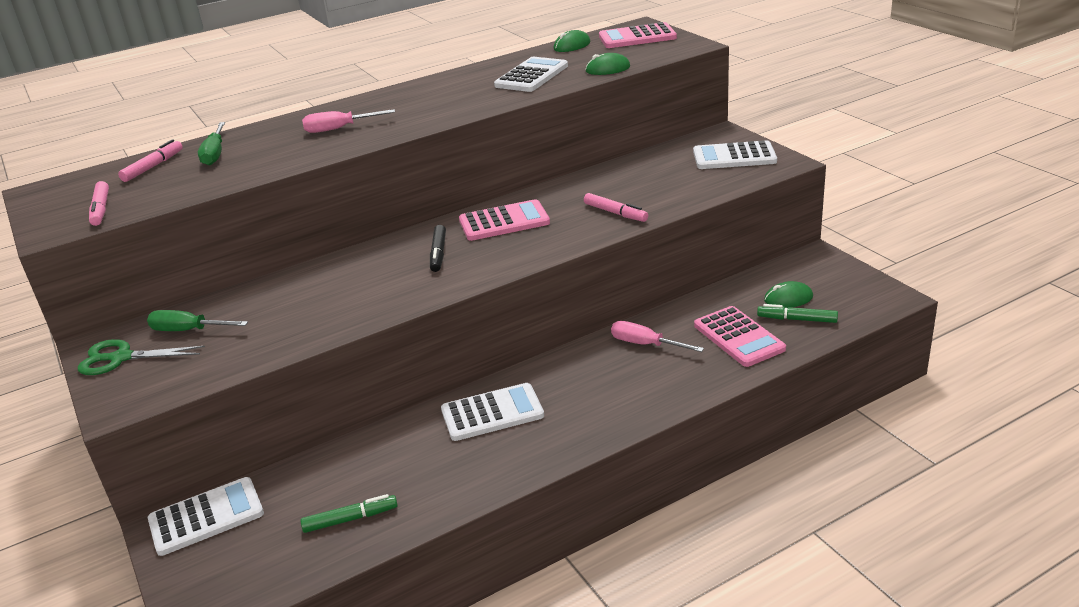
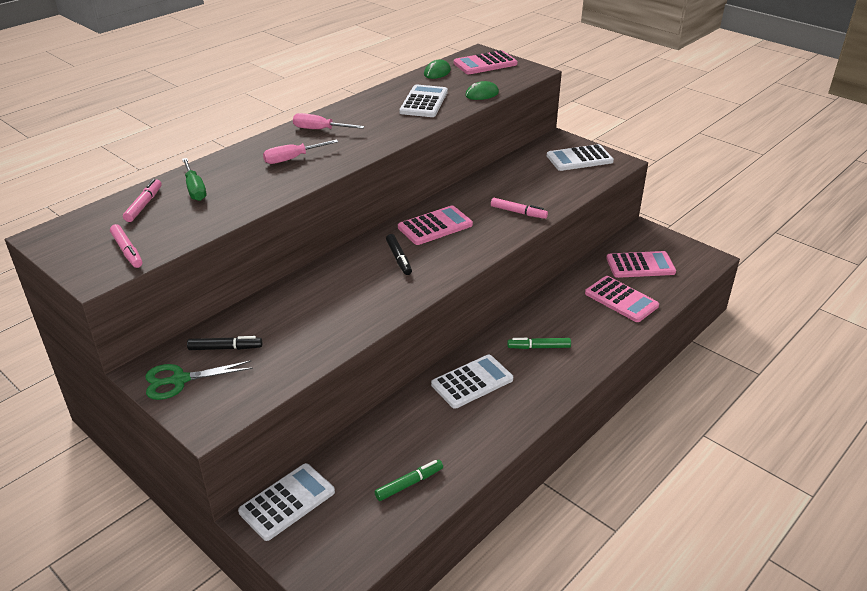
camera: 20 degrees left, 5 degrees up
(188, 330) = (225, 348): green screwdriver -> black marker
(645, 344) = (557, 312): pink screwdriver -> pink screwdriver (320, 129)
(788, 298) = (640, 265): green mouse -> pink calculator
(797, 319) = (654, 281): green marker -> green marker (538, 347)

